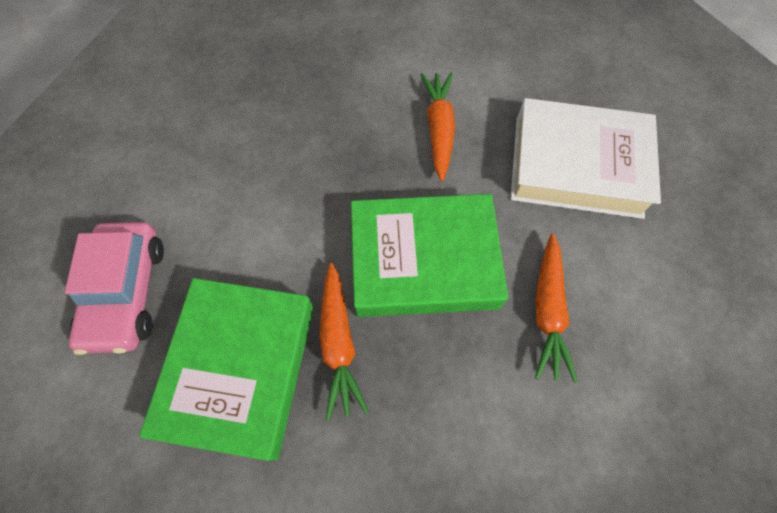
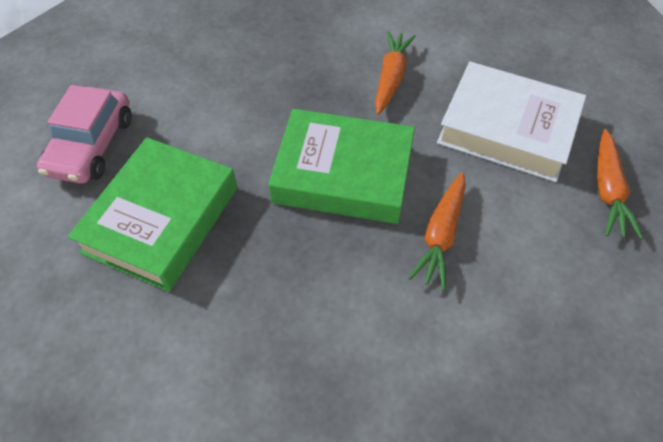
camera: 15 degrees right, 10 degrees down
(339, 342) = (249, 218): orange carrot -> orange carrot (607, 190)

